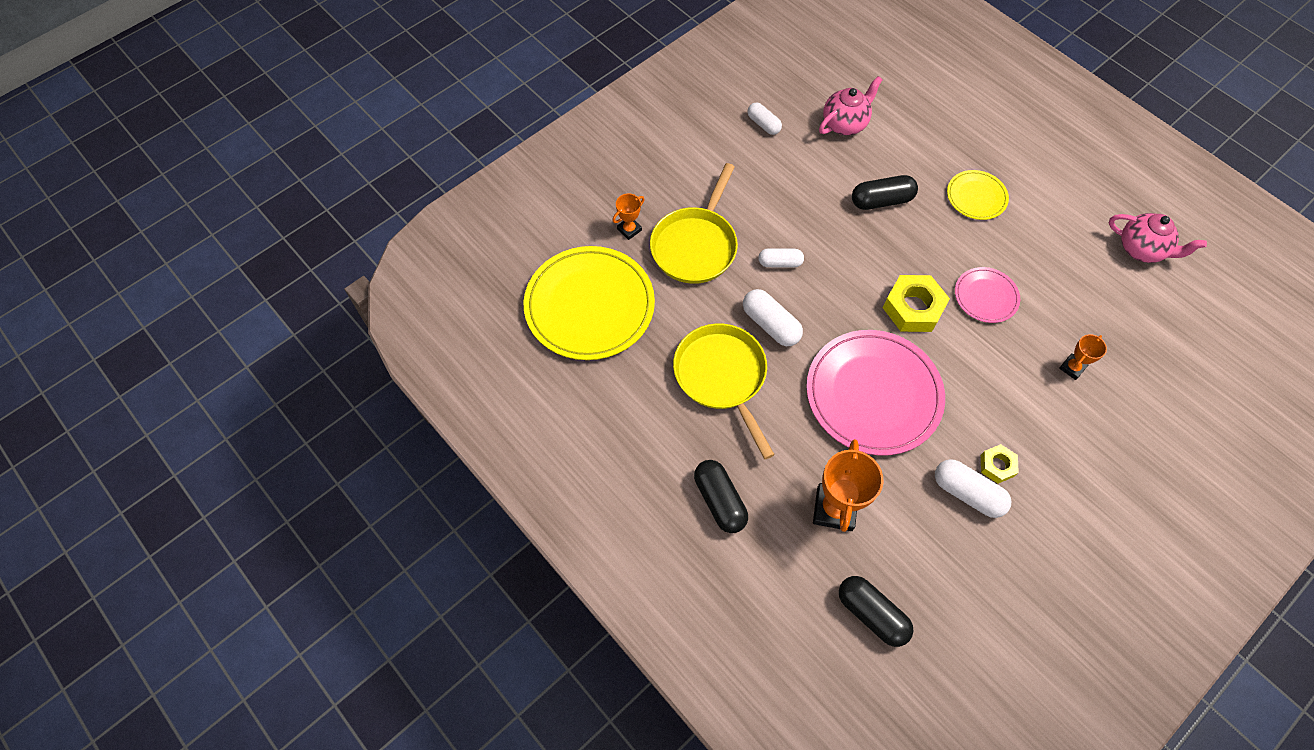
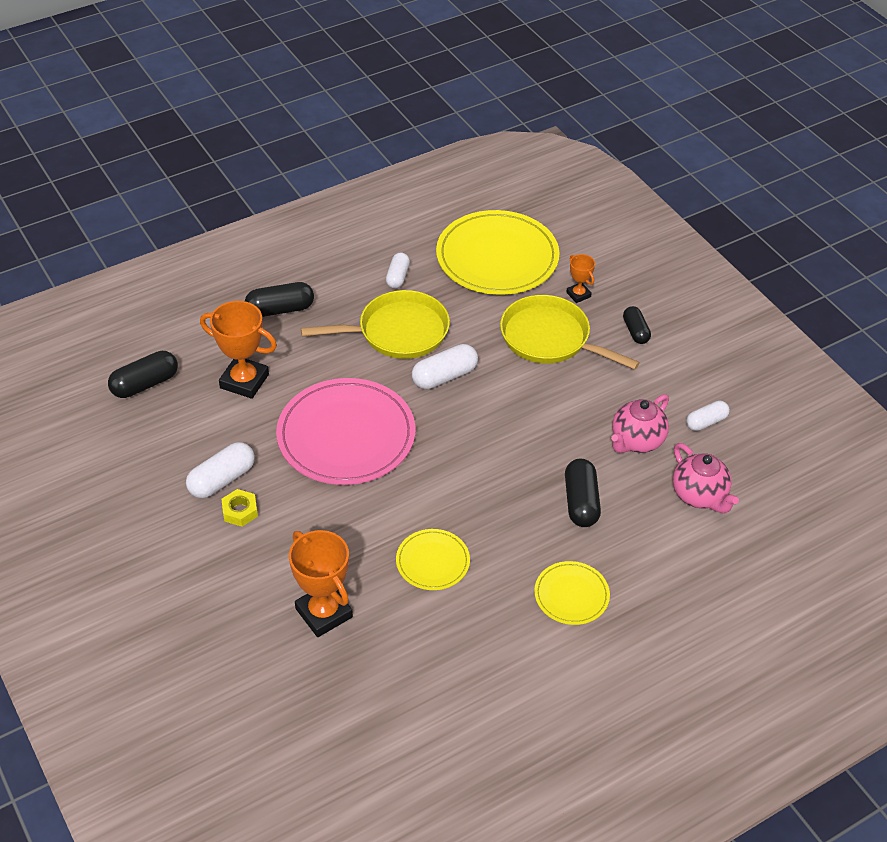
camera: 100 degrees right, 15 degrees down
(668, 181) = (635, 331): none -> black capsule
(780, 263) = (515, 398): white capsule -> white capsule (397, 277)
(913, 308) = (434, 493): yellow nut -> none
(986, 296) = (432, 562): pink plate -> yellow plate
(1072, 368) = (324, 613): orange trophy -> orange trophy, size x1.90
(1141, 249) = (460, 747): pink teapot -> pink teapot (636, 441)

